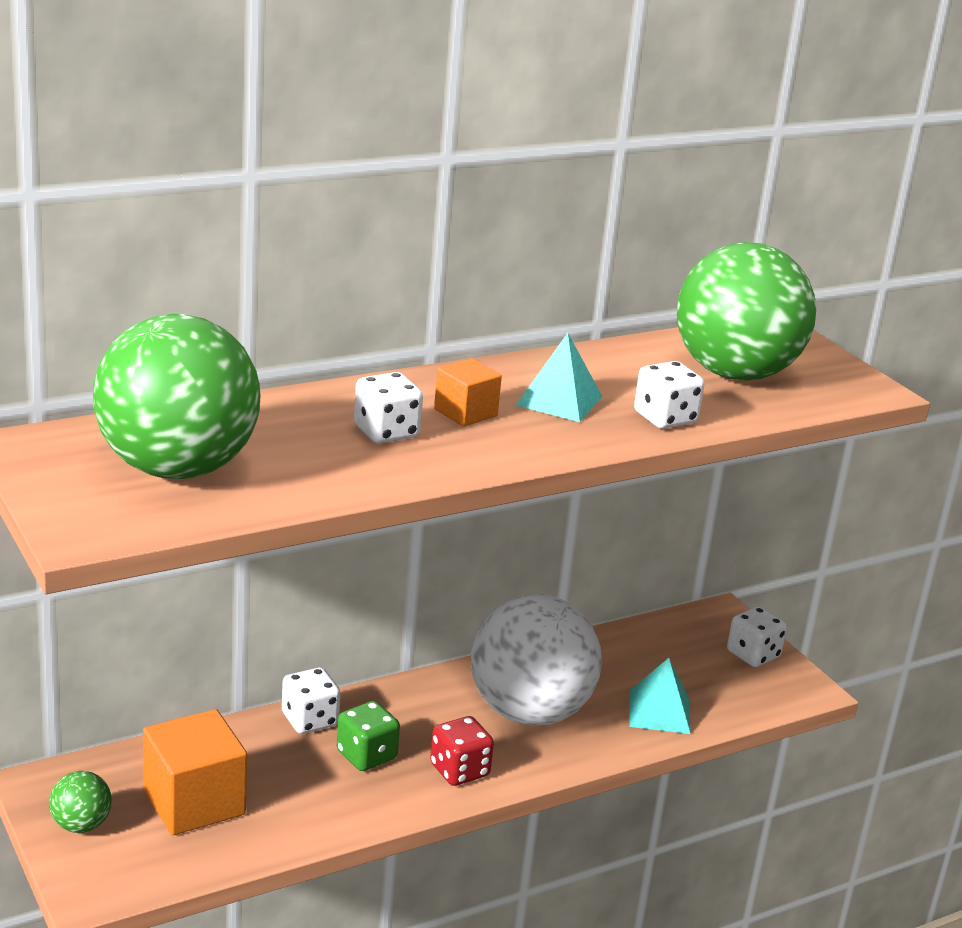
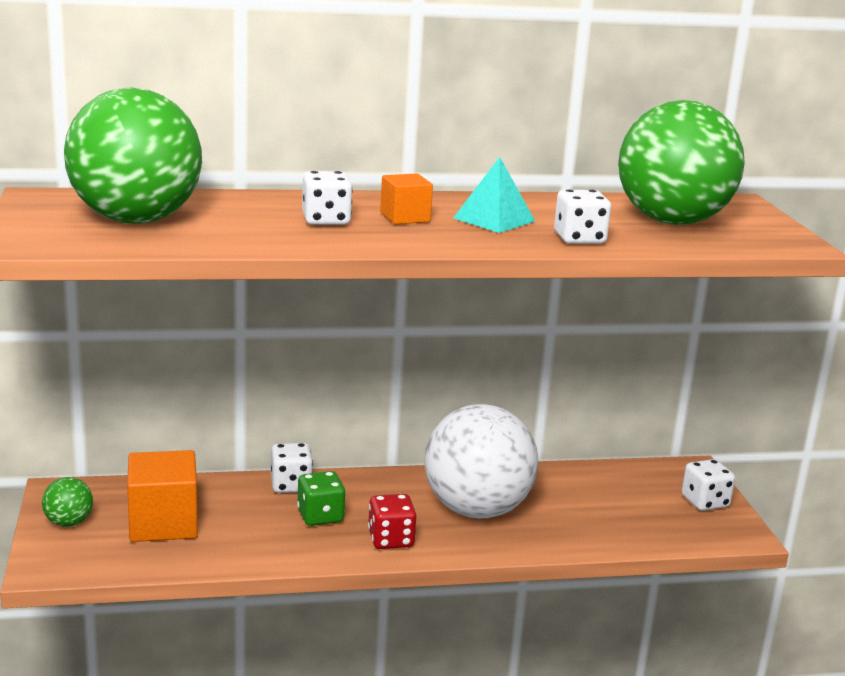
camera: 20 degrees right, 5 degrees down
(659, 712) = (592, 528): turquoise pyramid -> none

